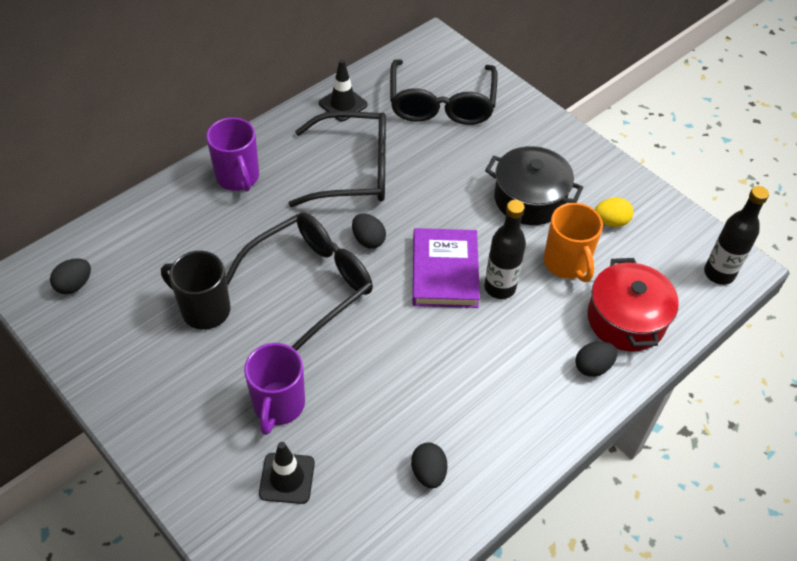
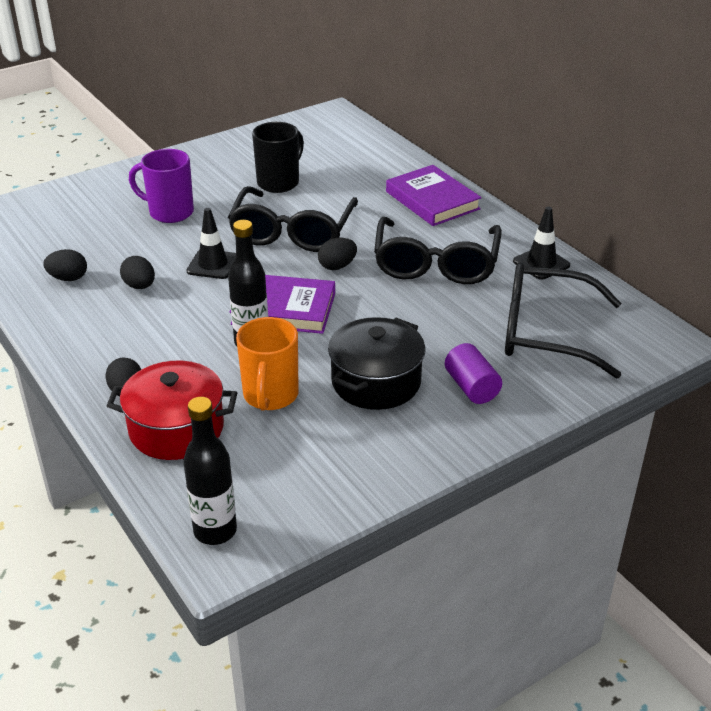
camera: 100 degrees right, 15 degrees down
(74, 285) = (322, 131): black egg -> black egg (140, 286)
(238, 178) = (432, 200): purple mug -> purple book
(287, 478) = (102, 214): black traffic cone -> black traffic cone (213, 264)
(310, 283) = (292, 232): black glasses -> black glasses turned 45 degrees clockwise
(520, 144) = (471, 387): none -> purple cylinder
(566, 263) = (270, 396): orange mug -> orange mug turned 75 degrees counterclockwise
(610, 221) = (326, 445): yellow egg -> none

